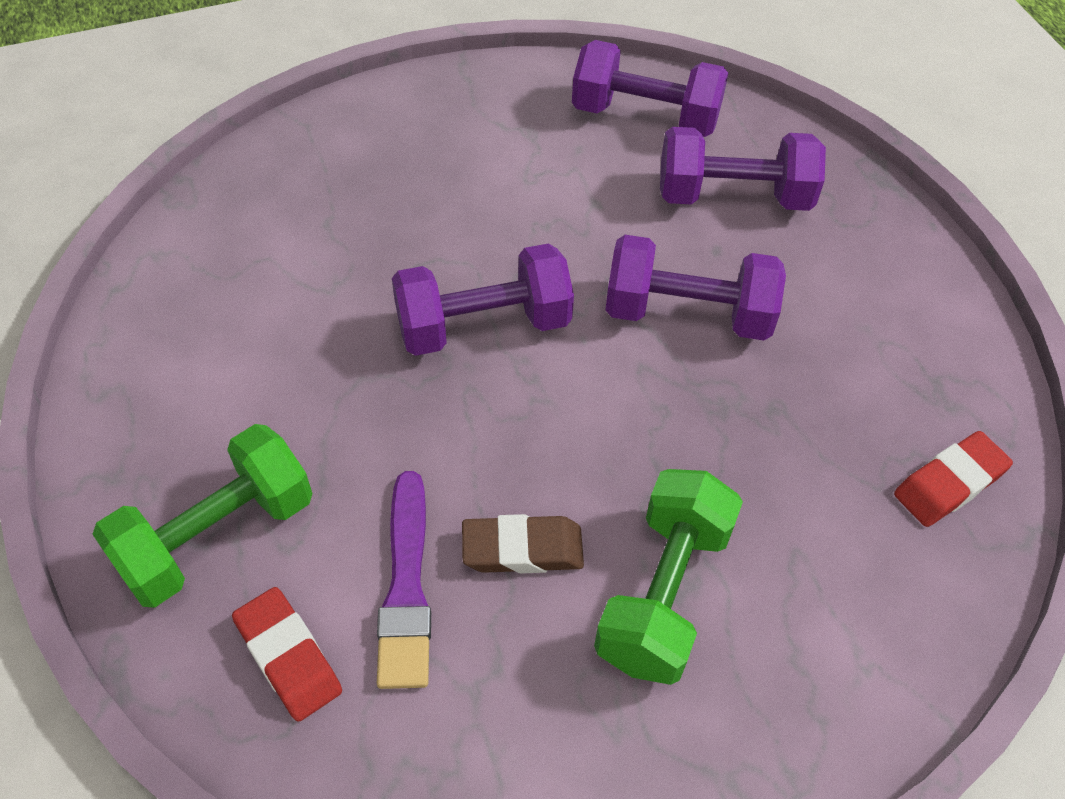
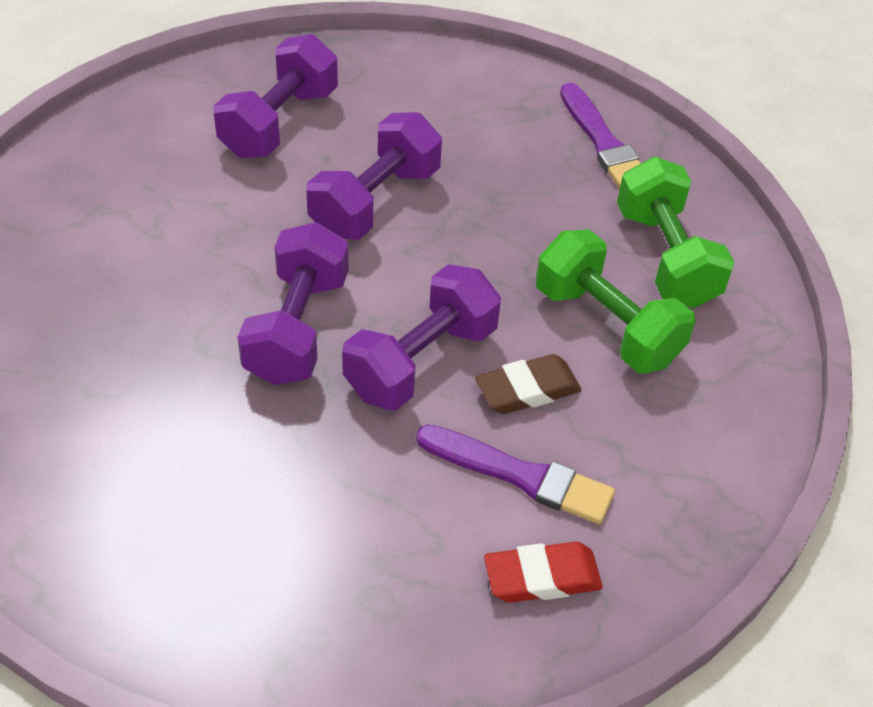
camera: 65 degrees left, 5 degrees down
(217, 535) = (396, 593): green dumbbell -> green dumbbell (666, 257)
(522, 549) = (527, 390): brown eraser -> brown eraser turned 45 degrees clockwise
(645, 116) = (148, 131): purple dumbbell -> purple dumbbell (421, 361)
(949, 483) = (604, 143): red eraser -> purple brush

